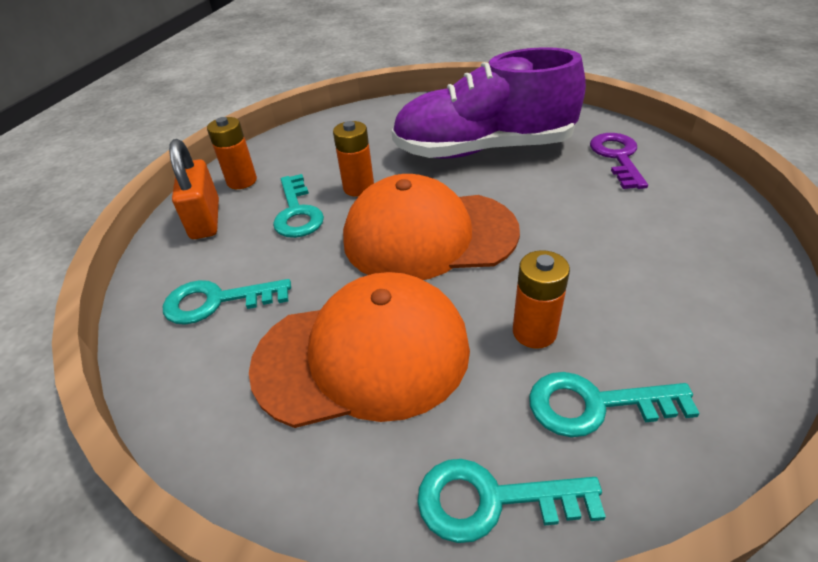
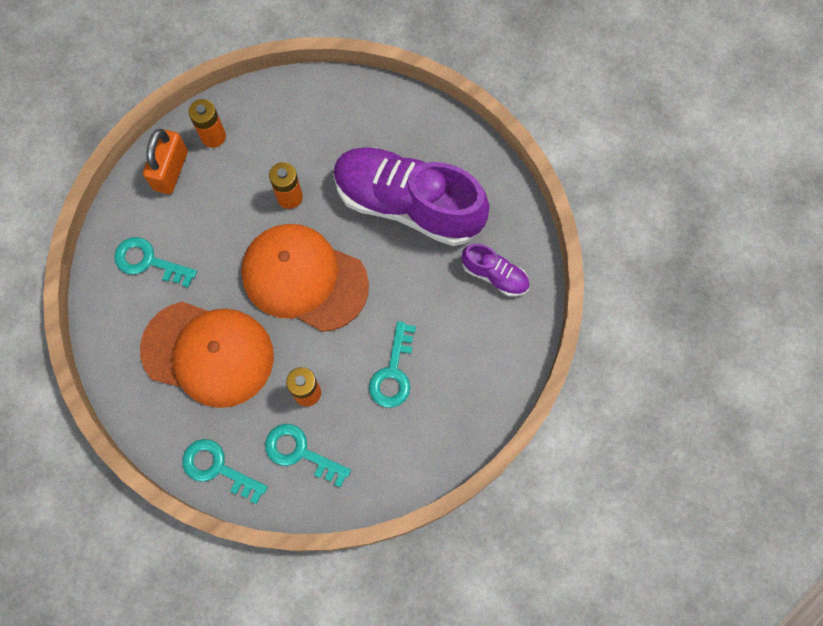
camera: 25 degrees right, 30 degrees up
(297, 212) = (234, 200): turquoise key -> turquoise key (393, 372)
(617, 157) = (494, 275): purple key -> purple shoe

